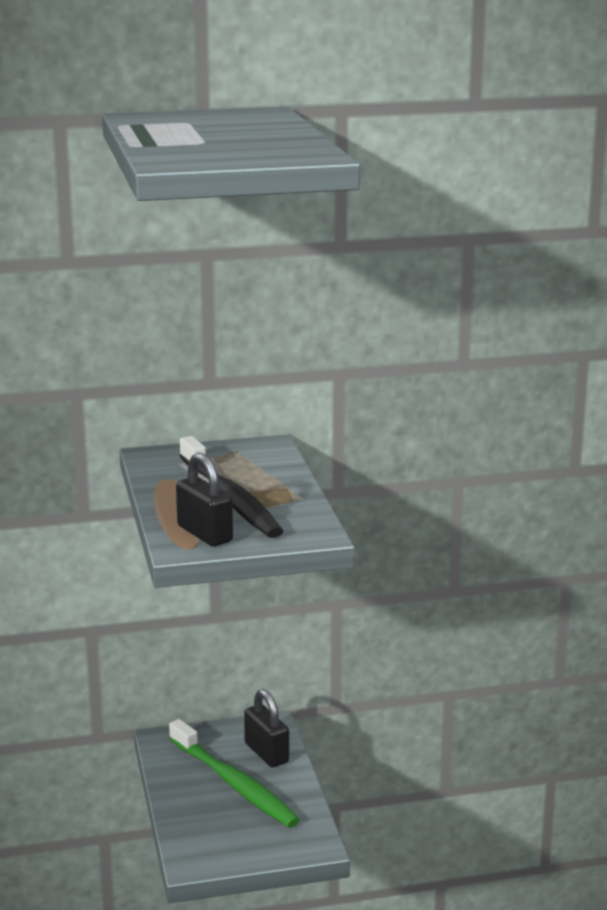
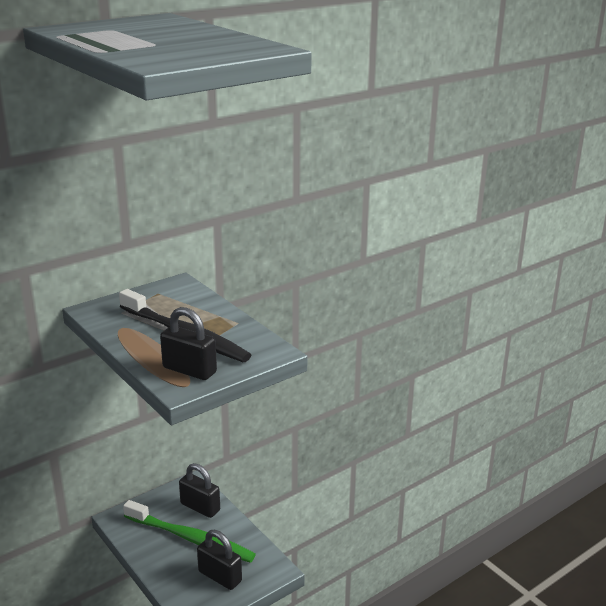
camera: 25 degrees left, 5 degrees up
(244, 832) = (220, 576): none -> black padlock

